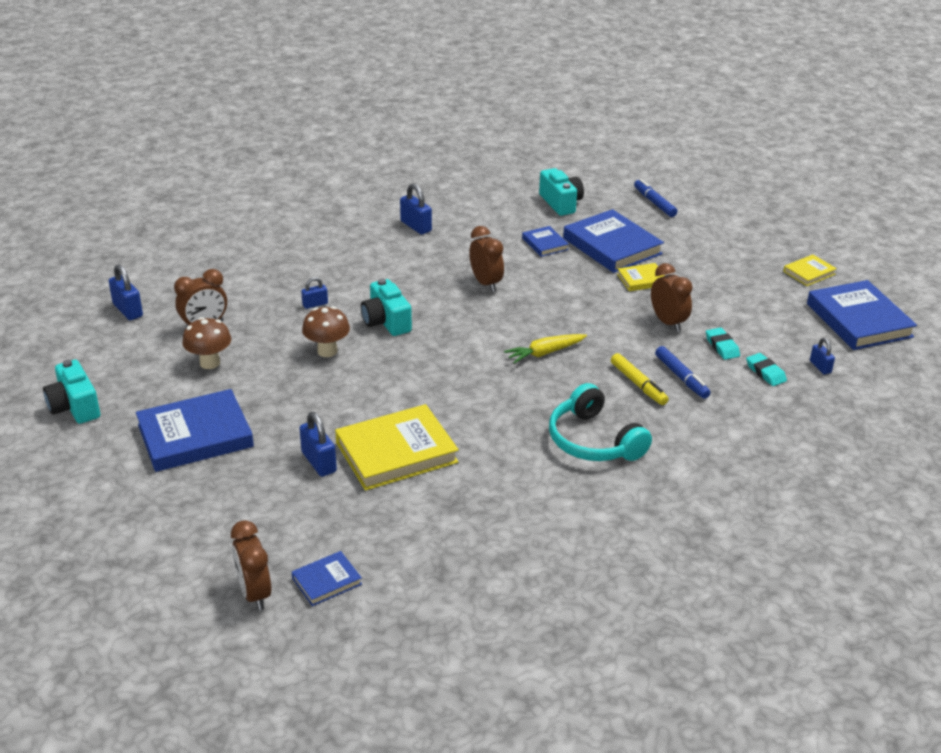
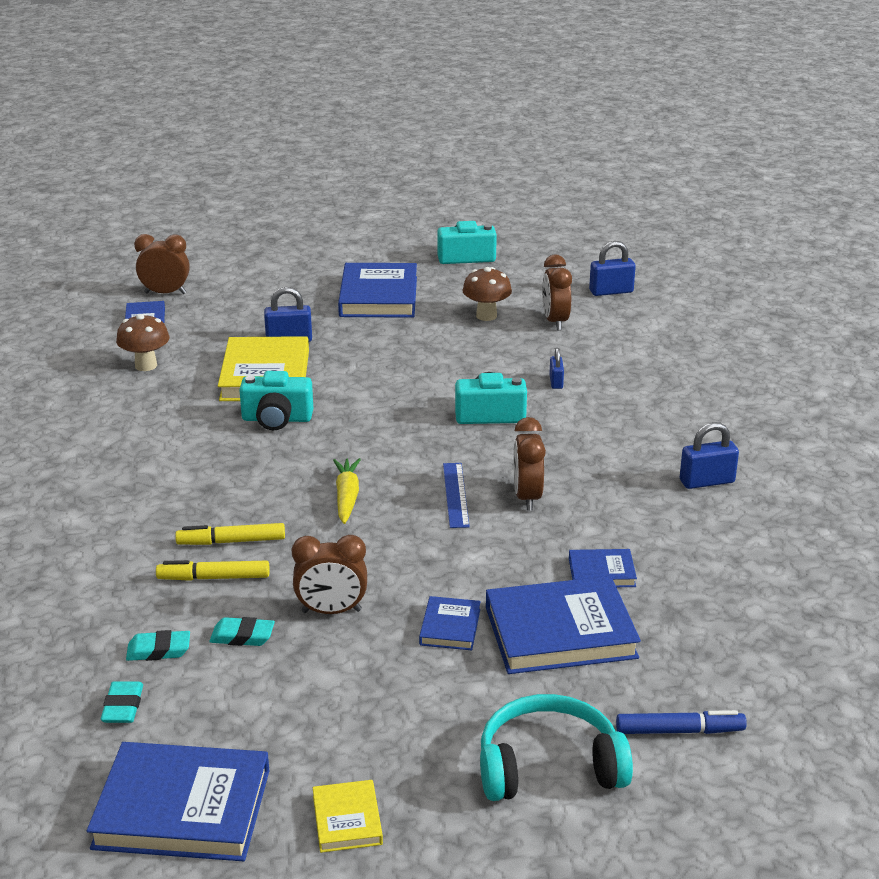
camera: 115 degrees right, 5 degrees down
(327, 351) = (459, 373): brown mushroom -> brown mushroom (146, 365)
(486, 283) = (527, 497): brown clock -> brown clock turned 90 degrees clockwise
(505, 310) = (455, 494): none -> blue ruler
(561, 203) = (721, 626): turquoise camera -> turquoise camera (277, 419)
(593, 441) = (170, 481): turquoise headphones -> turquoise headphones (549, 766)
(642, 280) = (450, 627): yellow book -> blue book
(681, 377) = (214, 578): blue marker -> yellow marker
(820, 367) = (123, 707): blue padlock -> turquoise eraser

